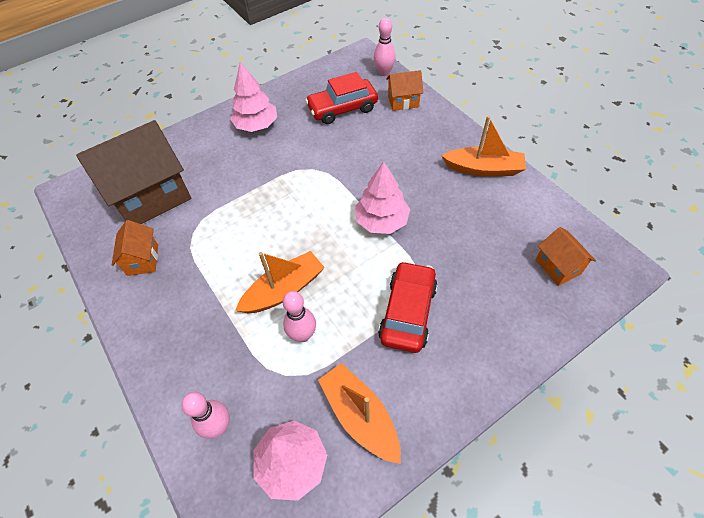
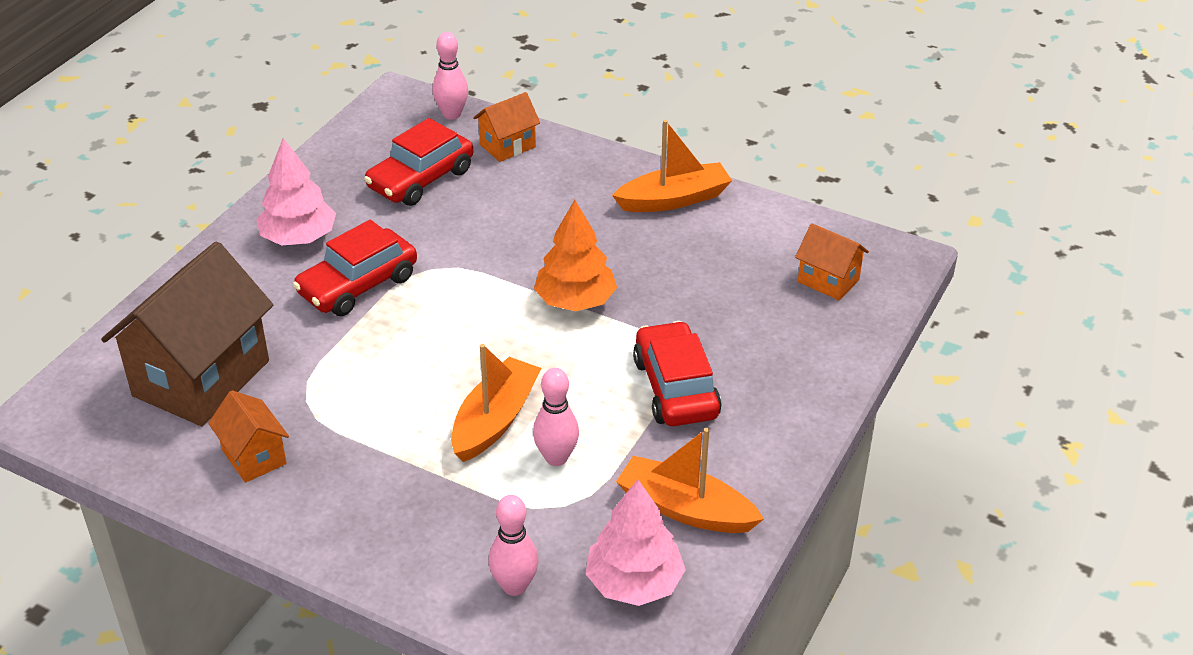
camera: 30 degrees left, 15 degrees down
(267, 166) = (358, 285): none -> red car
(381, 221) = (575, 301): pink tree -> orange tree

